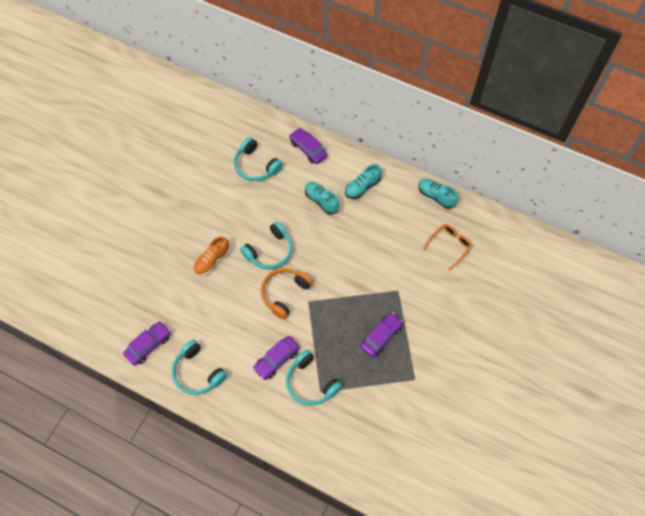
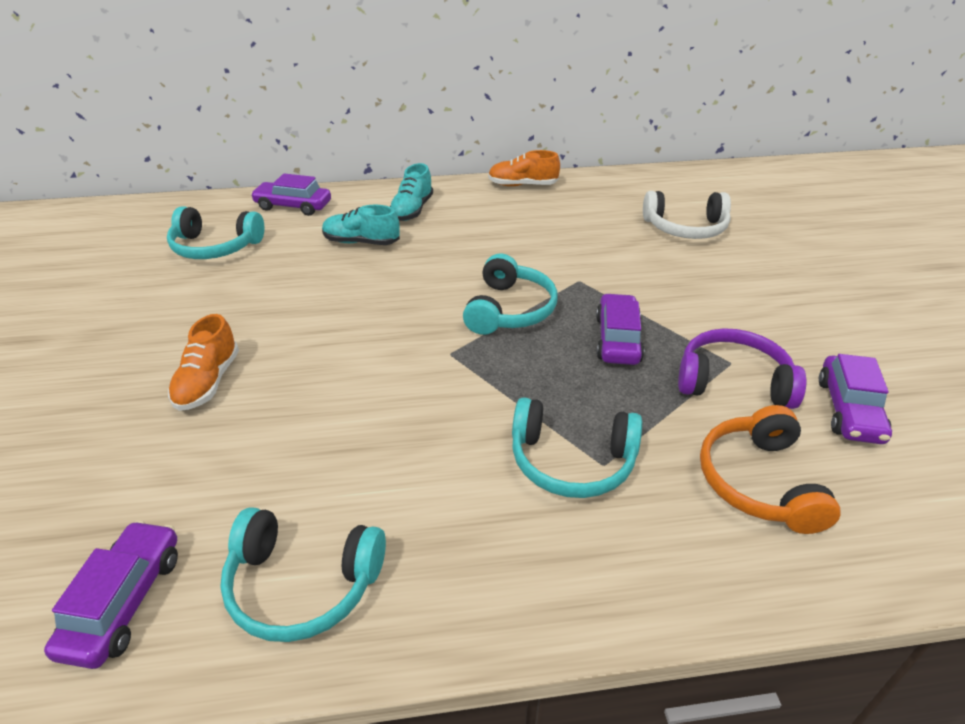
camera: 35 degrees left, 25 degrees down
(270, 251) = (320, 324): turquoise headphones -> turquoise headphones (510, 310)
(276, 359) = (469, 462): purple car -> purple car (849, 410)
(284, 293) = (395, 362): orange headphones -> orange headphones (758, 482)
(405, 388) = (733, 381): none -> purple headphones
(436, 196) = (522, 185): turquoise shoe -> orange shoe
(449, 245) = (593, 215): orange glasses -> none
(487, 284) = (685, 228): none -> white headphones

